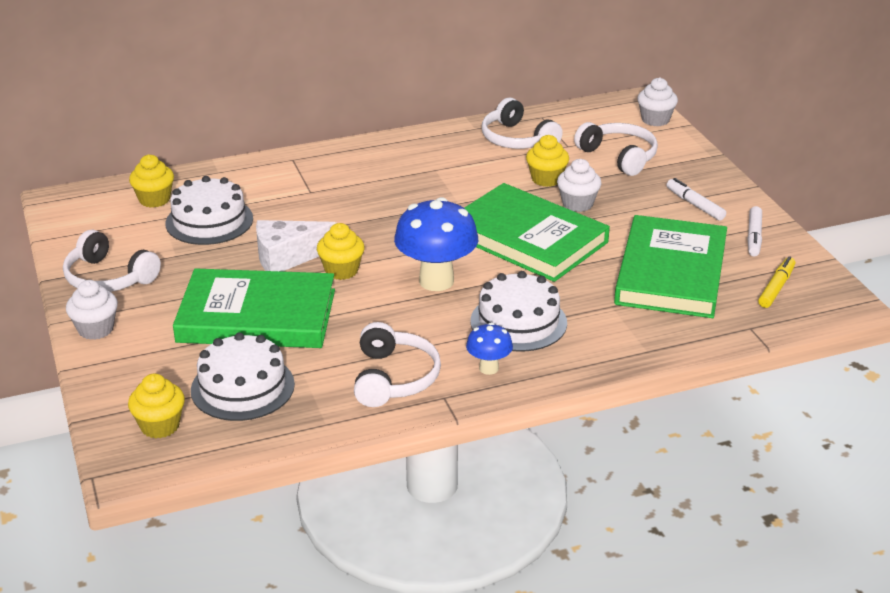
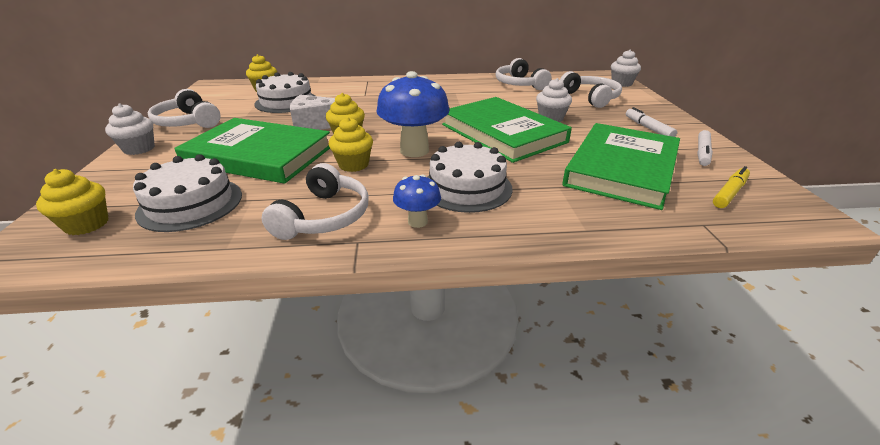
camera: 15 degrees right, 0 degrees up
(546, 179) = (532, 104): yellow cupcake -> yellow cupcake (353, 165)

